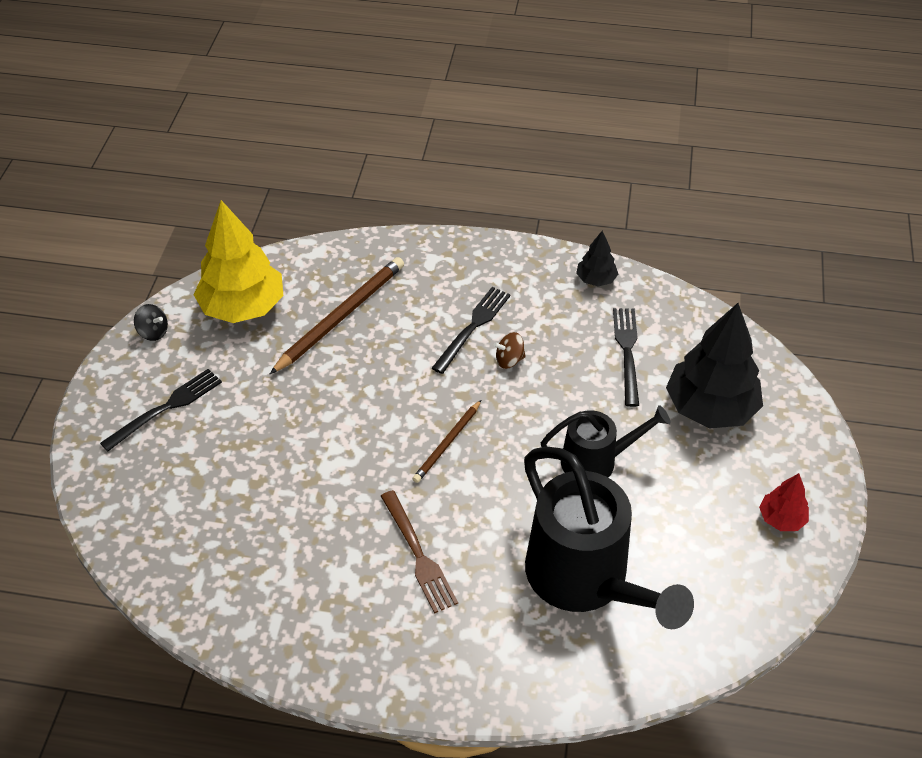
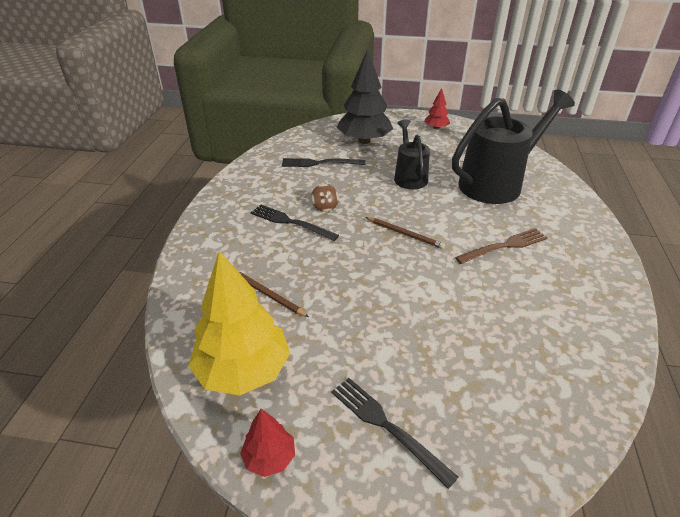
camera: 90 degrees left, 10 degrees down
(153, 332) = (269, 457): black spinning top -> red tree
(341, 316) = (268, 295): brown pencil -> brown pencil, size x0.57
(596, 279) = (252, 171): black tree -> none

